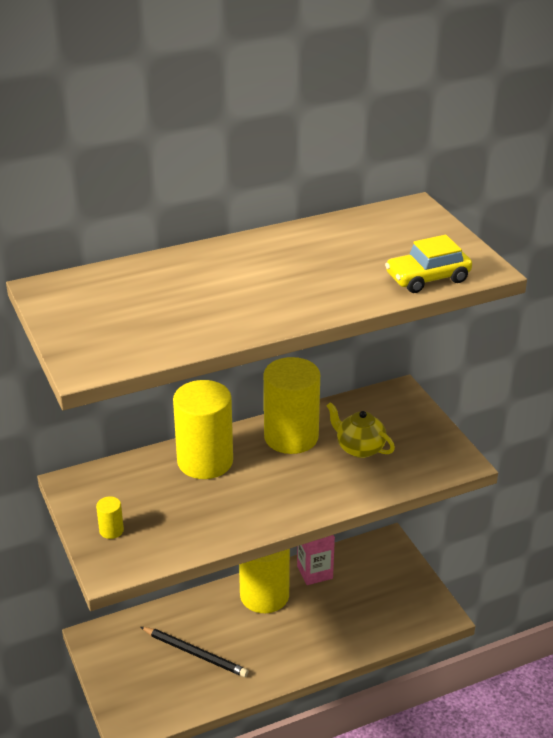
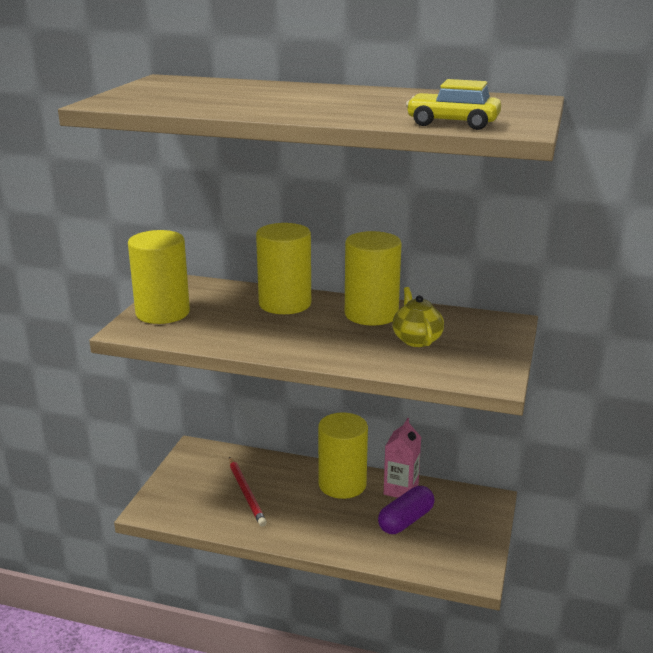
camera: 40 degrees right, 10 degrees down
(111, 530) = (162, 313): yellow cylinder -> yellow cylinder, size x2.48
(195, 653) = (246, 493): black pencil -> red pencil
(348, 599) = (406, 520): none -> purple capsule

